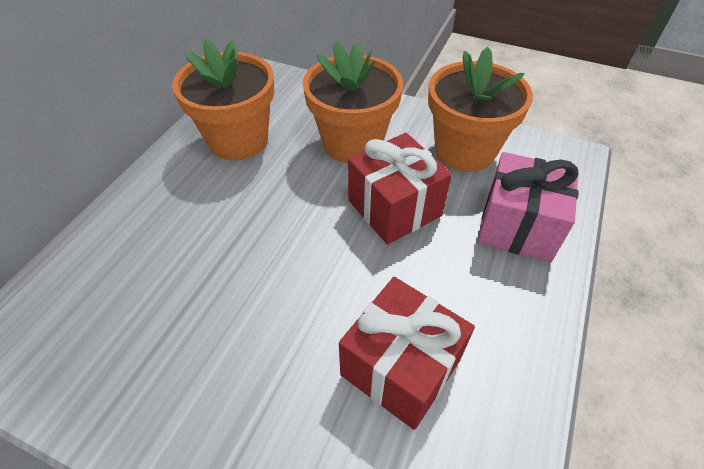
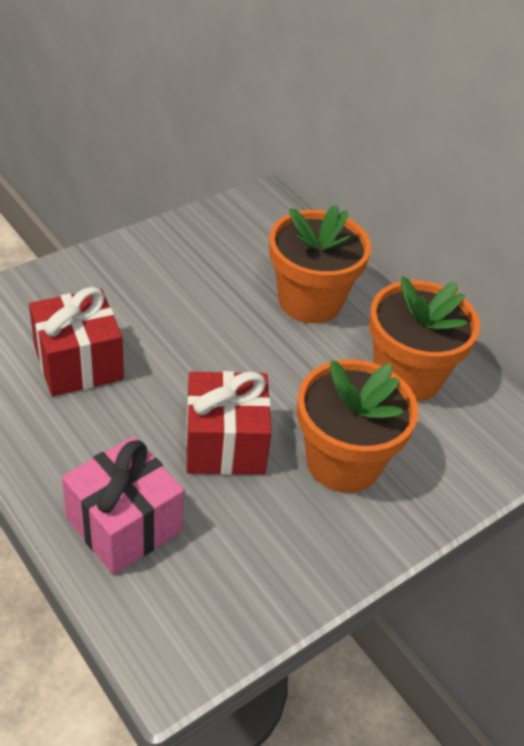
camera: 115 degrees right, 5 degrees down
(464, 150) = (260, 557): orange flower pot -> orange flower pot (310, 301)

